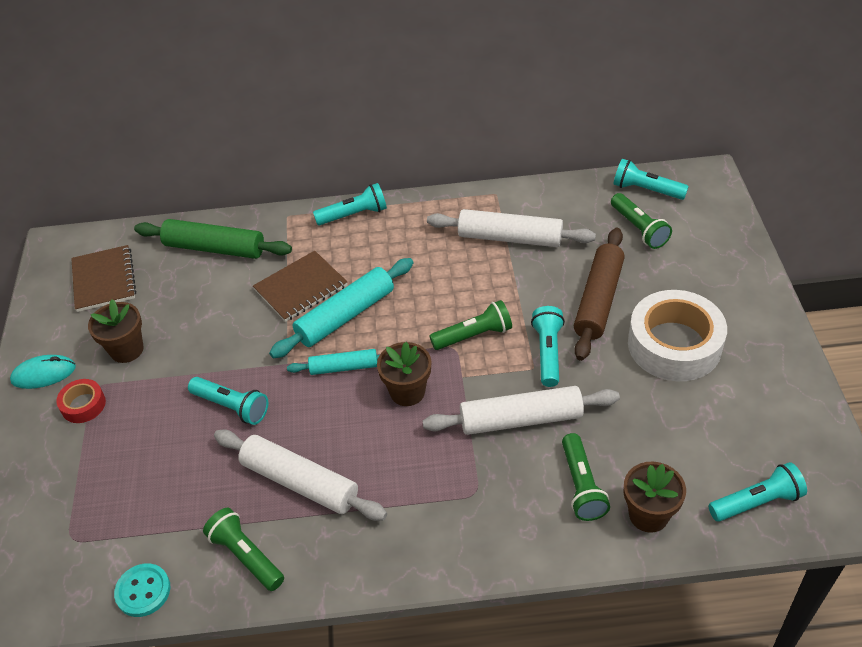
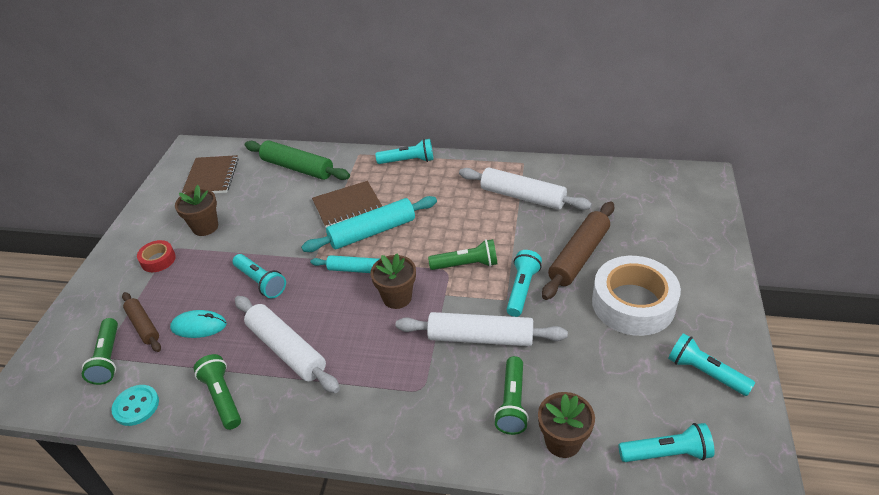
camera: 15 degrees right, 5 degrees down
(44, 374) = (142, 233): turquoise mouse -> turquoise mouse (199, 326)
(104, 492) = (143, 326): none -> brown rolling pin
(639, 229) = (632, 207): green flashlight -> green flashlight (108, 358)
(646, 190) = (648, 179): turquoise flashlight -> turquoise flashlight (705, 373)

